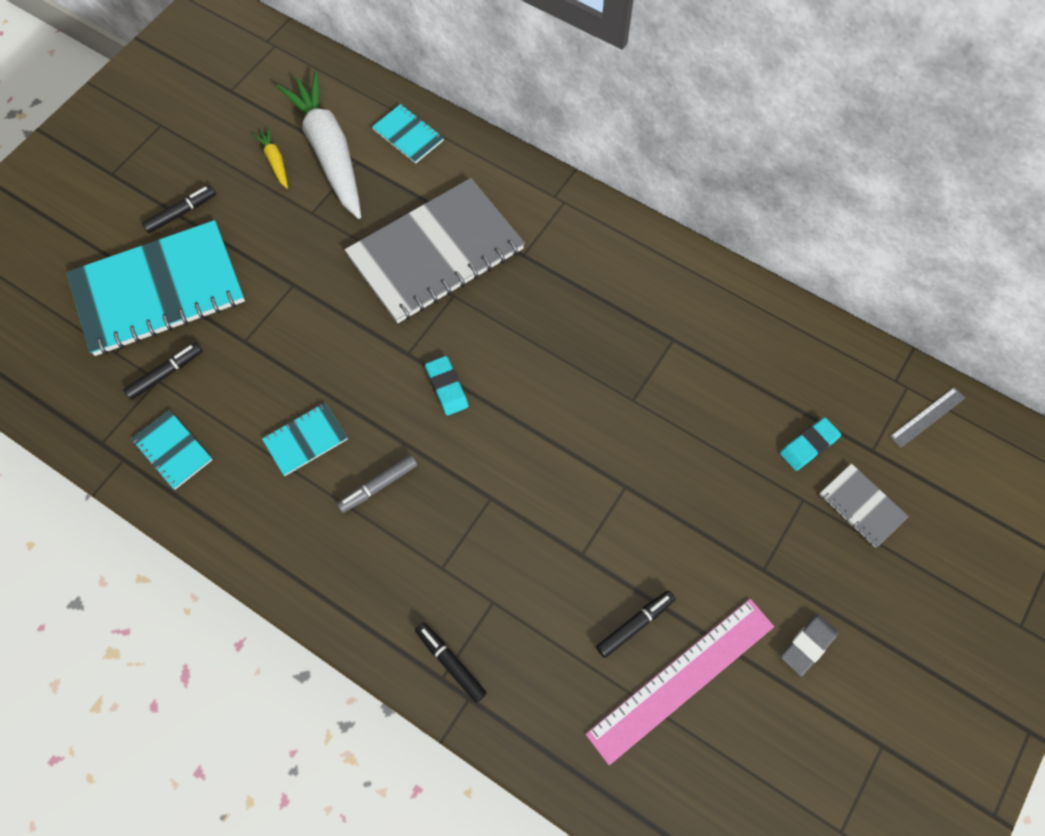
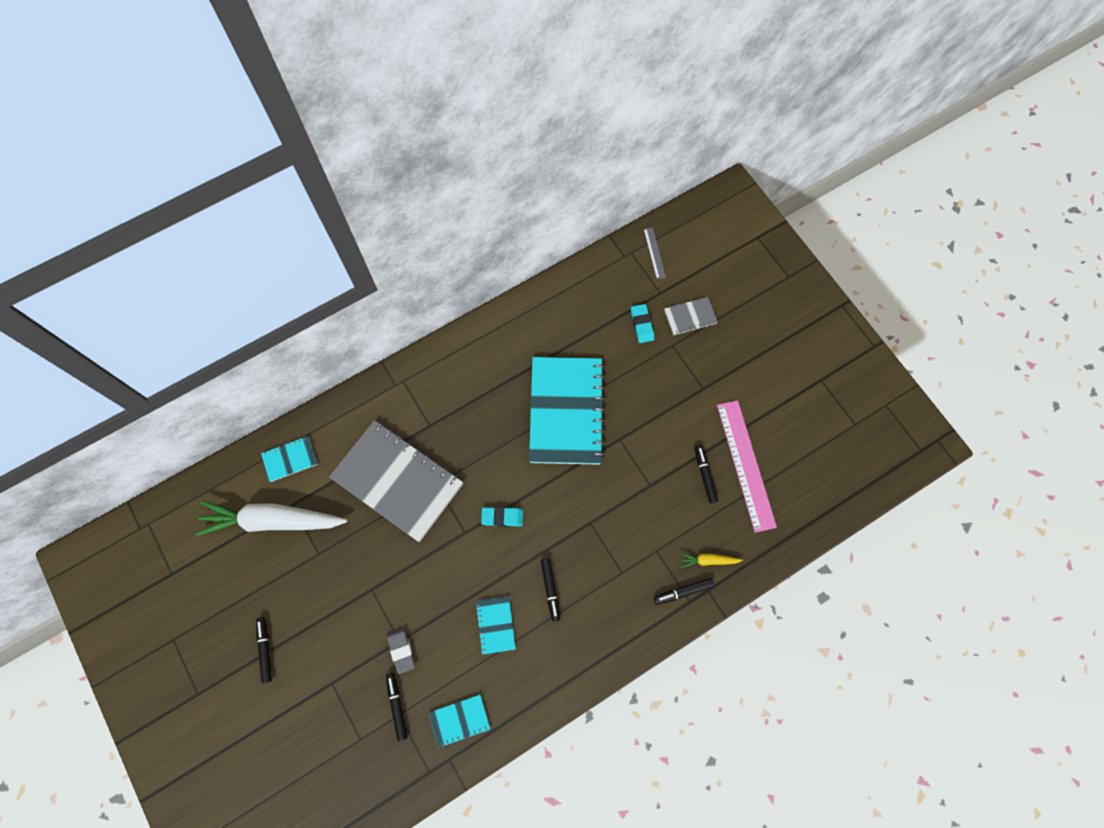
camera: 65 degrees left, 5 degrees up
(158, 290) = (324, 689): turquoise notebook -> turquoise notebook (566, 411)
(275, 161) = (258, 563): yellow carrot -> yellow carrot (708, 560)
(378, 486) = (550, 590): grey marker -> black marker
(435, 252) = (397, 481): grey notebook -> grey notebook turned 45 degrees counterclockwise
(808, 645) = (754, 388): grey eraser -> grey eraser (401, 650)

